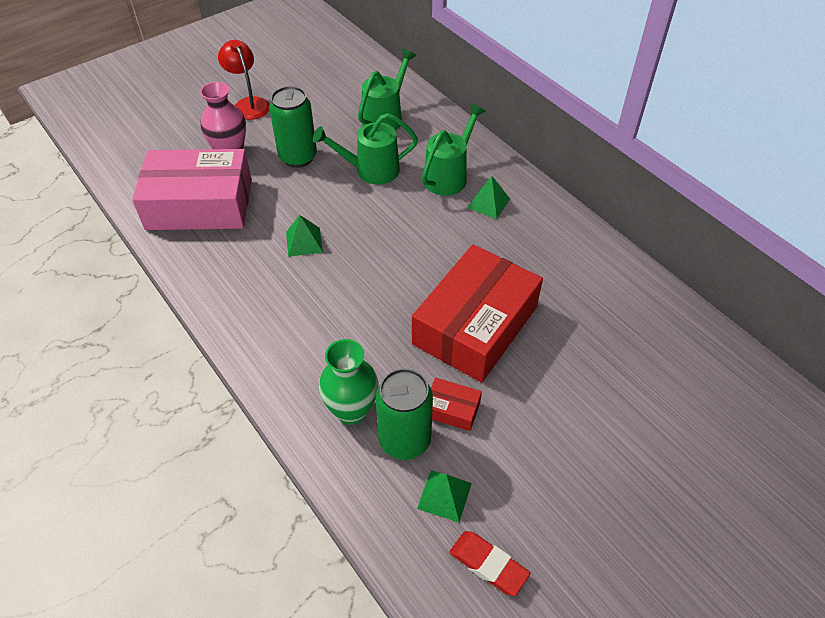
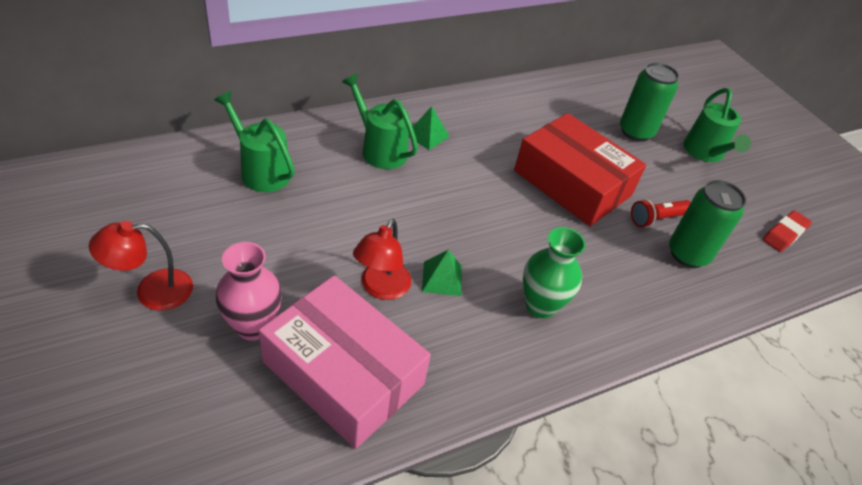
camera: 85 degrees left, 5 degrees down
(199, 204) = (343, 373): pink box -> pink box turned 60 degrees counterclockwise
(282, 208) = (381, 288): none -> red lamp
(298, 157) = (295, 259): green can -> green can (635, 132)
(351, 410) = (660, 282): green vase -> green vase (540, 306)
(370, 170) = (347, 202): green watering can -> green watering can (705, 153)
(444, 495) = (734, 243): green pyramid -> none
(452, 409) = (657, 219): red box -> red flashlight

